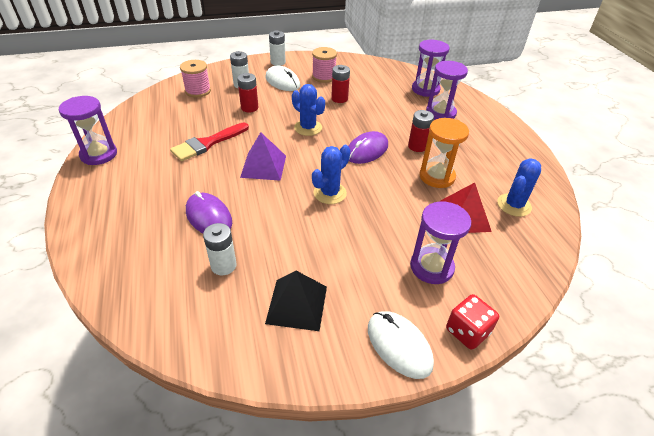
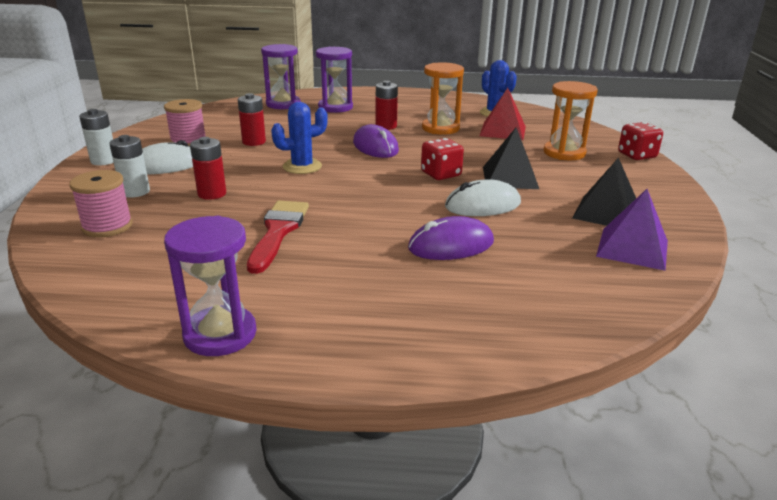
camera: 70 degrees left, 15 degrees down
(207, 143) = (278, 232): red brush -> red brush turned 150 degrees counterclockwise
(223, 265) = (544, 244): white battery -> none
(263, 166) = (365, 201): purple pyramid -> purple pyramid (632, 248)
(330, 193) = (441, 174): blue cactus -> red dice
(345, 234) = (510, 177): none -> black pyramid
(399, 345) = (653, 180): white mouse -> white mouse (482, 205)
(431, 267) = (564, 153): purple hourglass -> orange hourglass

